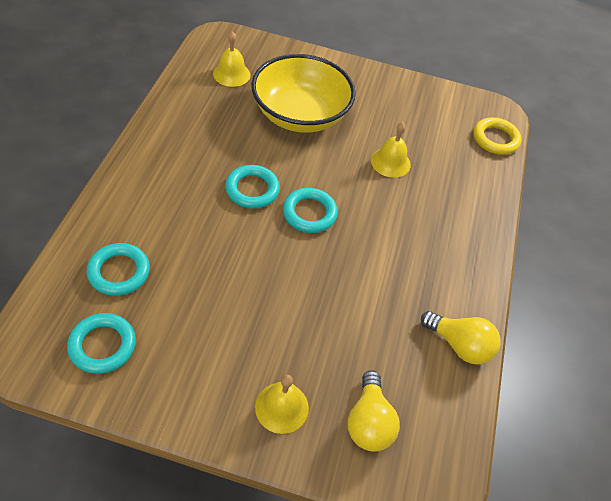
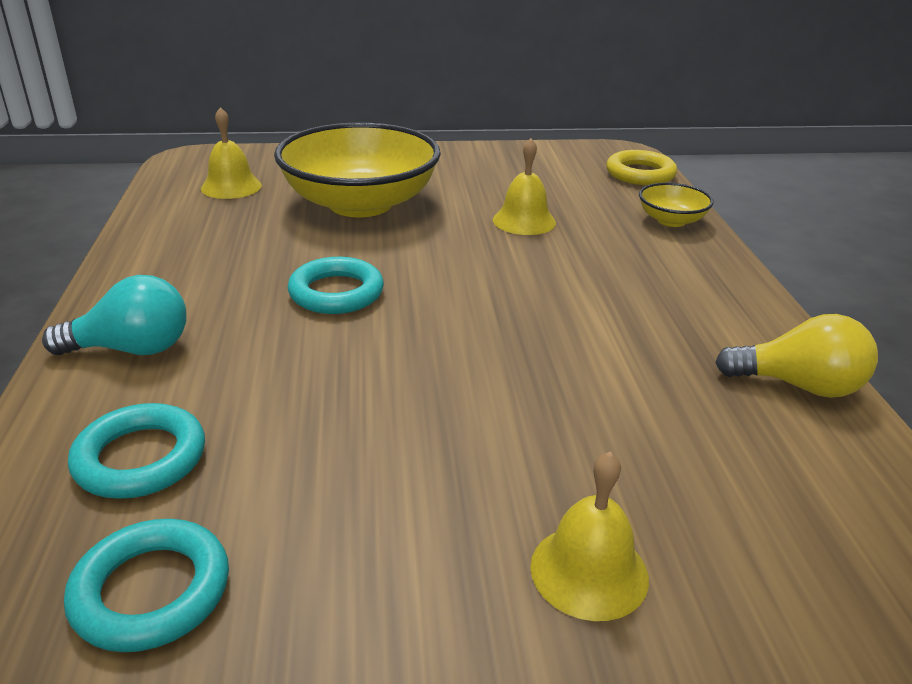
camera: 15 degrees left, 20 degrees down
(136, 198) = (132, 349): none -> turquoise light bulb
(309, 213) = (446, 297): turquoise ring -> none
(368, 422) = (760, 538): yellow light bulb -> none
(483, 191) = (671, 220): none -> yellow bowl

